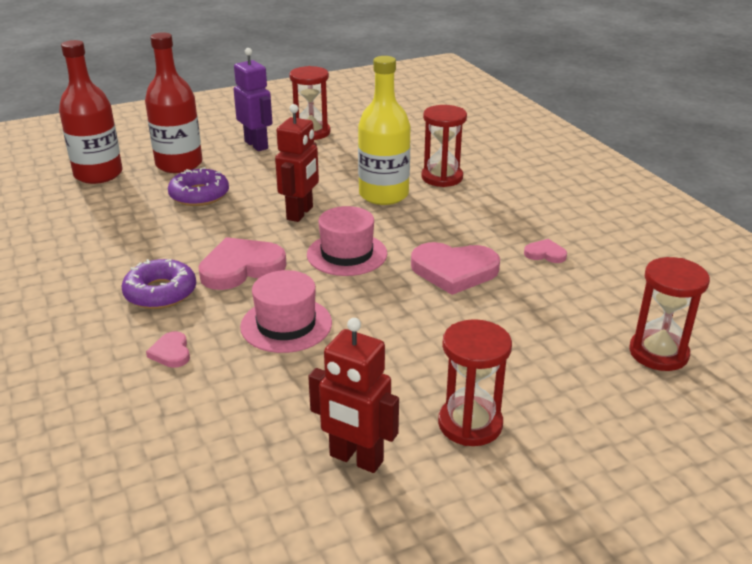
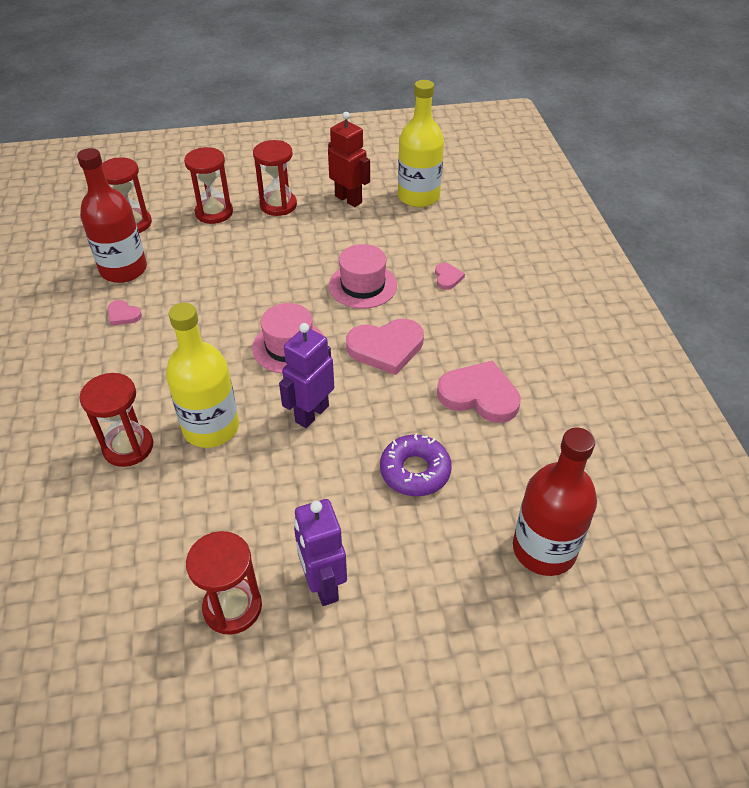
camera: 165 degrees left, 15 degrees up
(160, 292) = (456, 333): purple donut -> none
(179, 164) = (437, 552): red bottle -> red bottle (123, 270)
(227, 490) = (418, 196): none -> yellow bottle
(300, 213) = (311, 413): red robot -> purple robot
(454, 271) = (211, 311): pink heart -> pink heart (479, 395)
(560, 391) = (214, 213): none -> red hourglass

